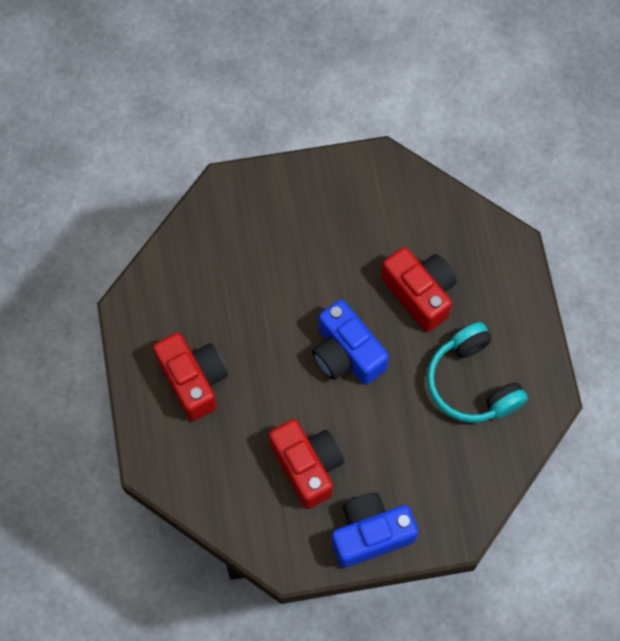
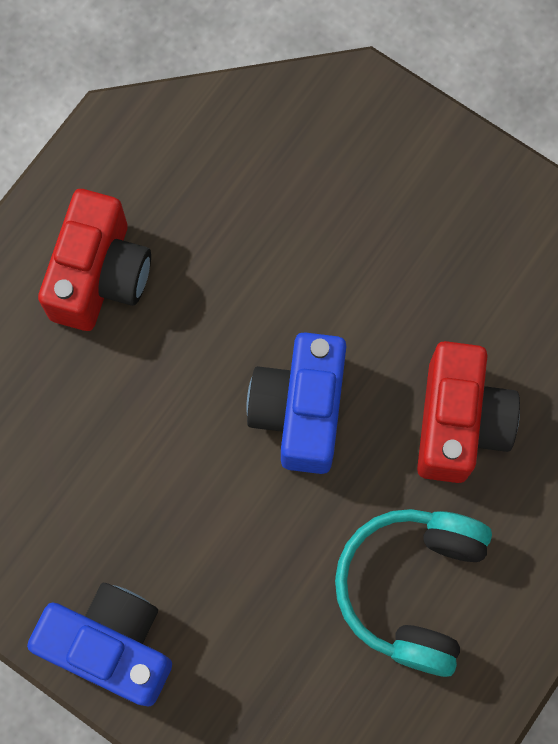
camera: 45 degrees right, 5 degrees up
(307, 466) = (122, 496): red camera -> none

